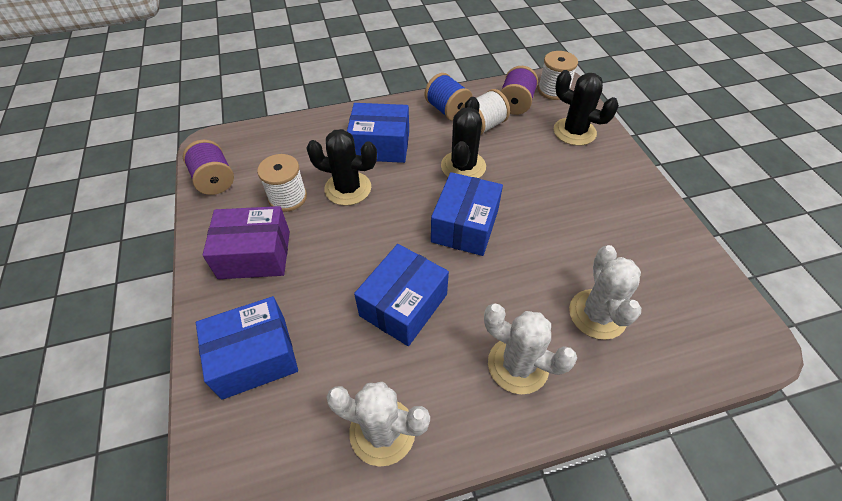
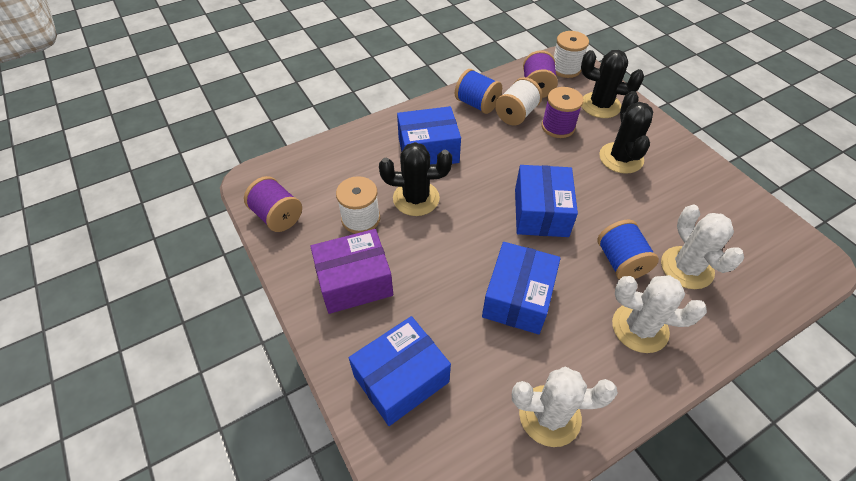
camera: 15 degrees left, 0 degrees up
(463, 166) = (515, 156): black cactus -> black cactus (621, 158)
(520, 145) = (558, 127): none -> purple spool
(527, 292) = (620, 262): none -> blue spool

